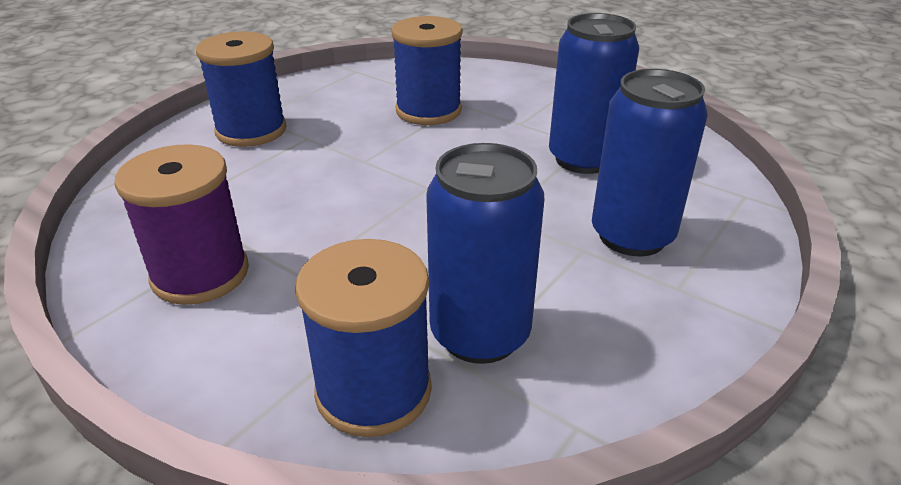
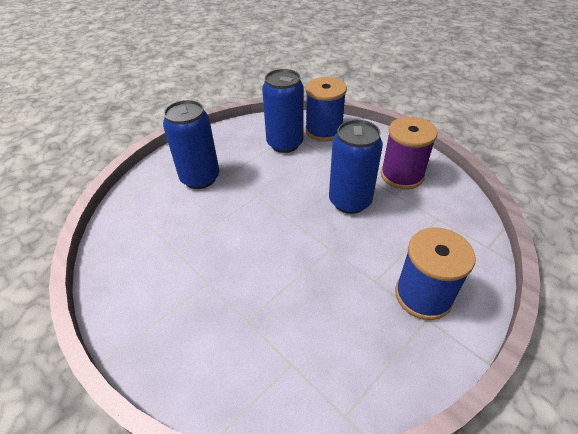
camera: 170 degrees left, 10 degrees up
(428, 111) = (276, 310): blue spool -> none
(583, 159) = (187, 235): blue can -> blue can (350, 201)

